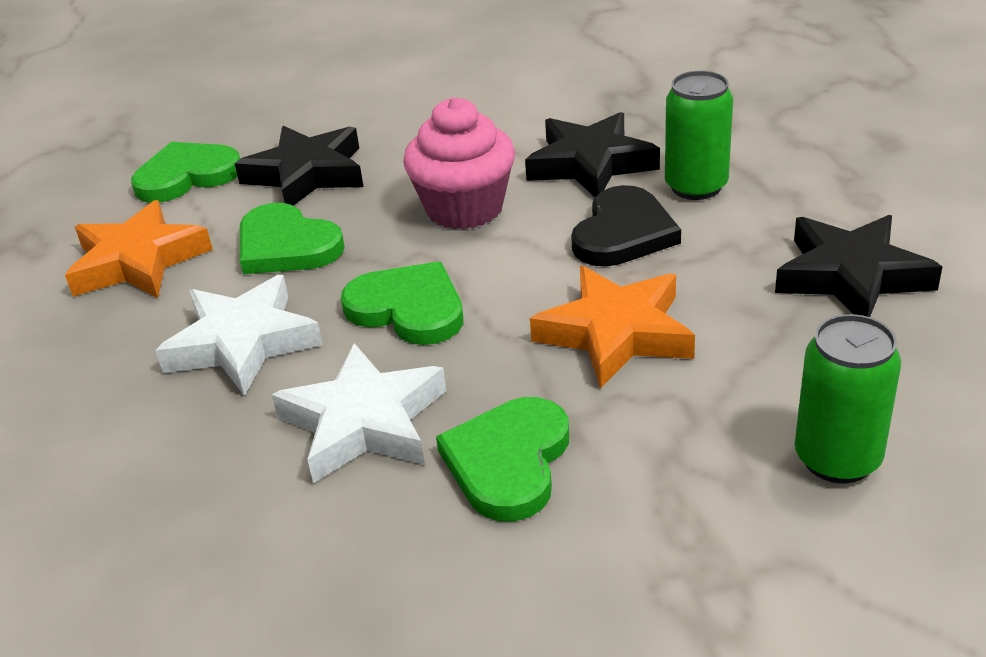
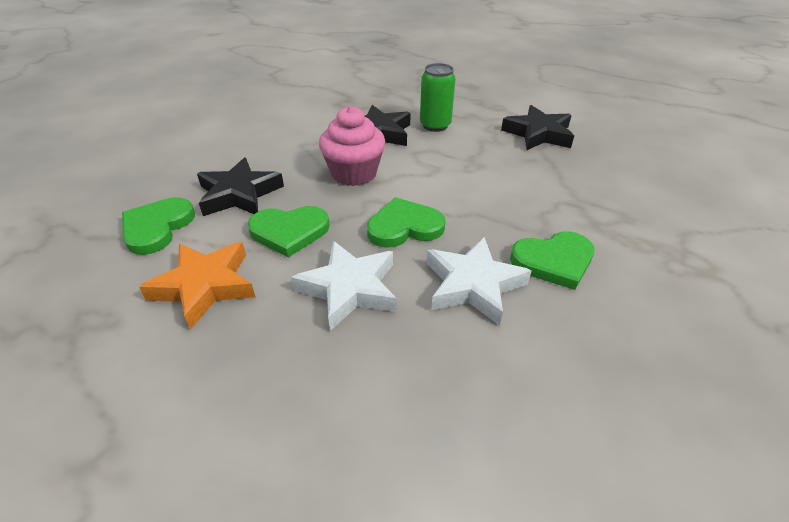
camera: 50 degrees left, 5 degrees up
(508, 462) = (553, 261): green heart -> green heart turned 75 degrees counterclockwise
(616, 333) = (502, 191): orange star -> none
(623, 233) = (439, 154): black heart -> none
(837, 459) = (637, 193): green can -> none

